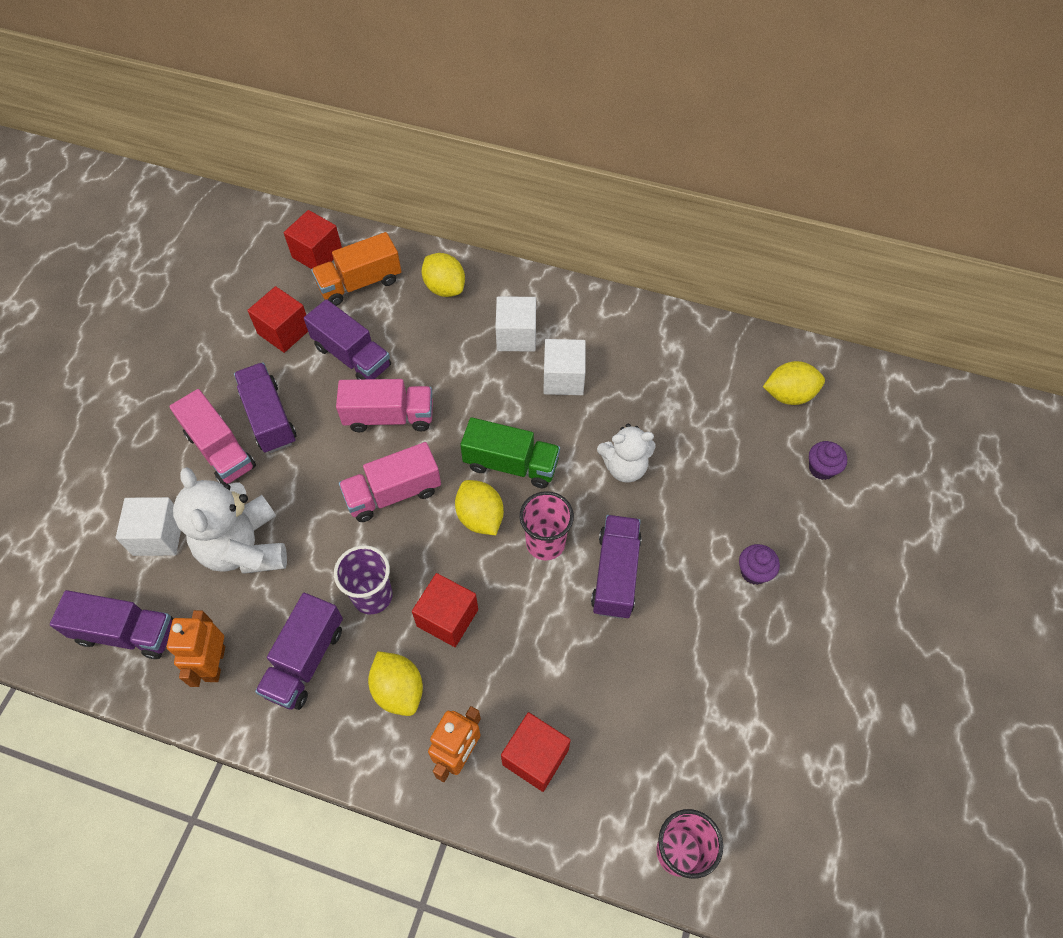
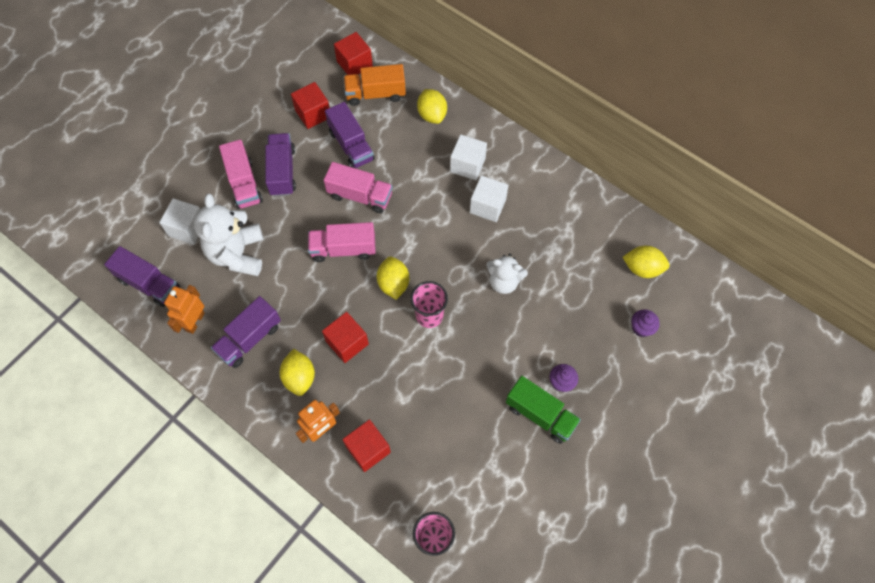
camera: 20 degrees right, 5 degrees up
(372, 596) = (305, 312): purple cup -> none
(511, 464) = (428, 255): green truck -> green truck (540, 414)
(615, 574) = (467, 352): purple truck -> none

